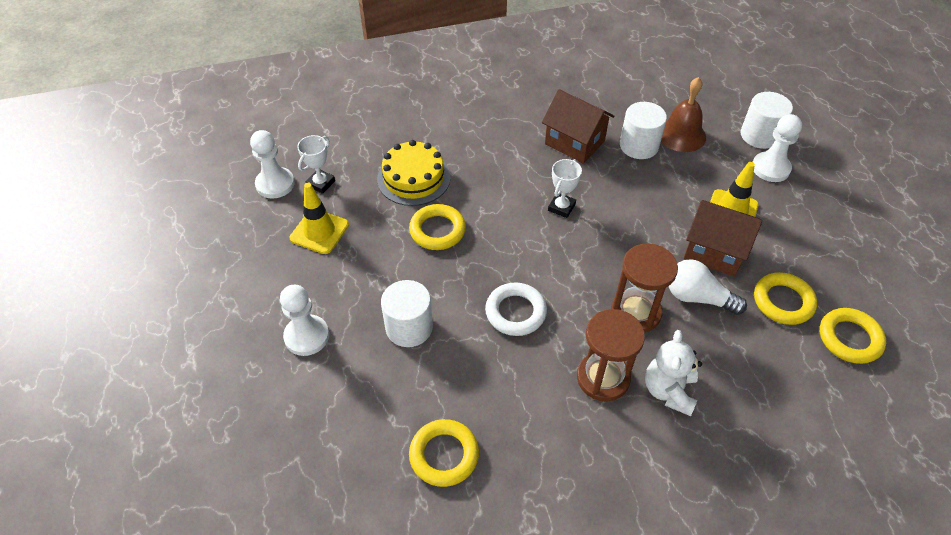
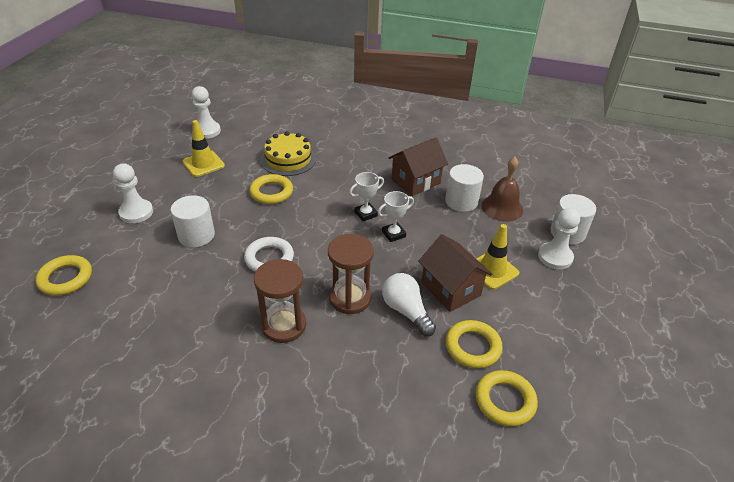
camera: 30 degrees right, 10 degrees down
(321, 183) = (232, 140): white trophy -> white trophy (393, 234)
(444, 455) = (137, 314): yellow ring -> yellow ring (66, 278)
(574, 142) = (415, 181): brown house -> brown house turned 75 degrees clockwise
(668, 391) = (321, 358): white teddy bear -> none

